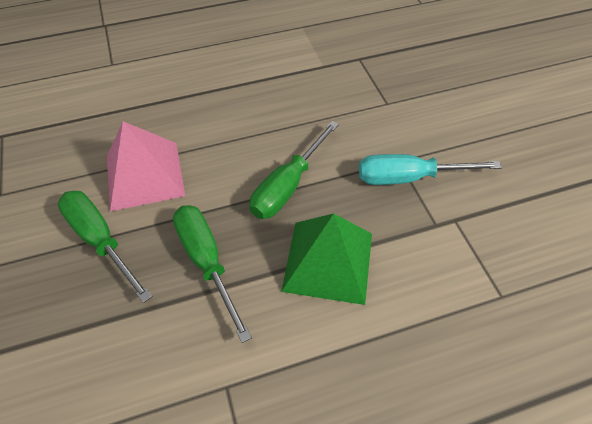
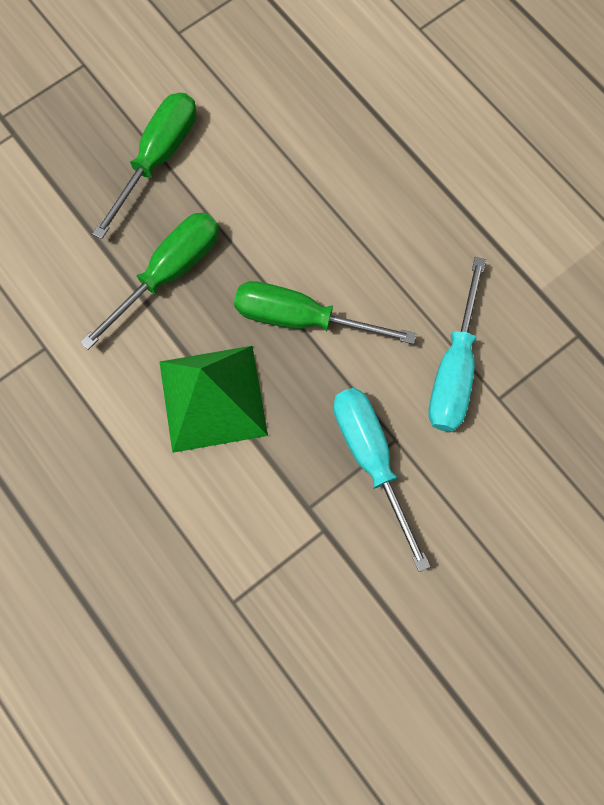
camera: 70 degrees right, 20 degrees up
(144, 175) = (257, 158): pink pyramid -> none
(359, 118) = (453, 369): none -> turquoise screwdriver

